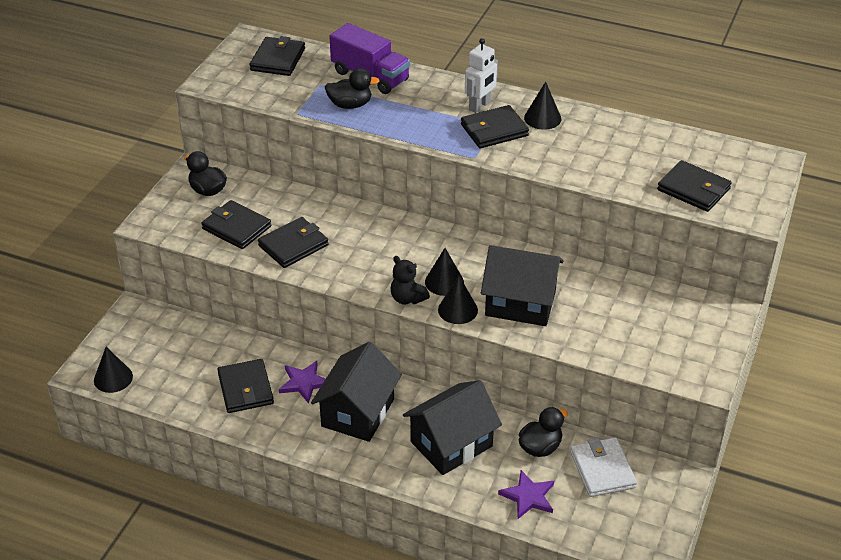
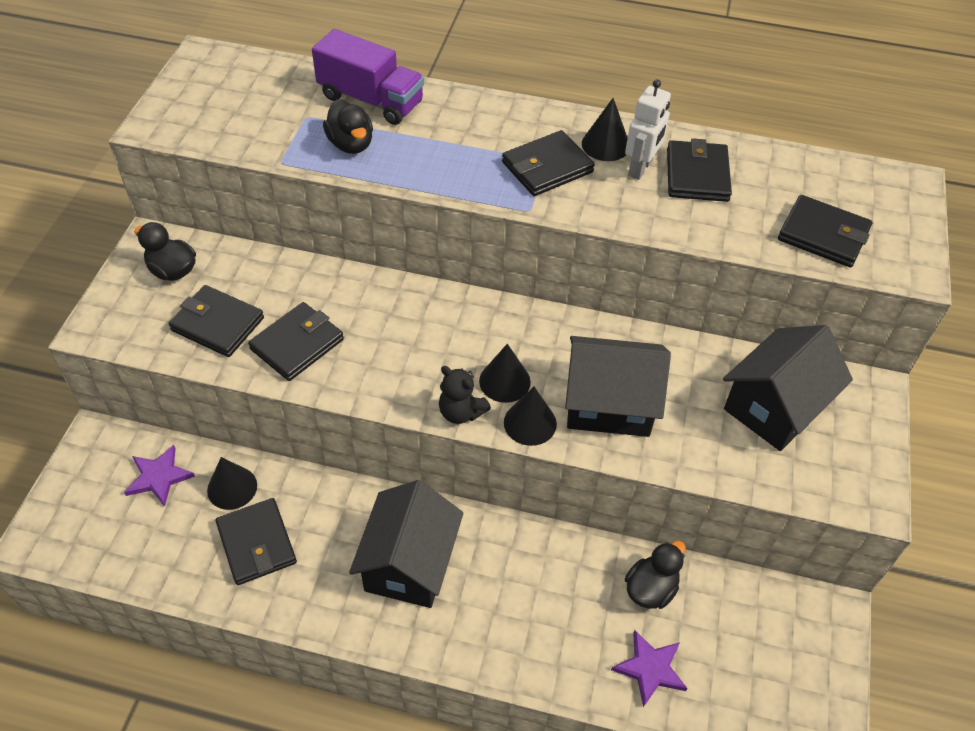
camera: 10 degrees left, 10 degrees up
(113, 378) = (75, 547): black cone -> black cone (232, 487)
(278, 59) = (244, 84): black wallet -> black wallet (697, 175)
(304, 383) = (333, 525): purple star -> purple star (159, 477)
(350, 105) = (351, 144): black duck -> black duck turned 75 degrees clockwise
(451, 444) = (537, 598): black house -> black house (775, 407)
(480, 106) = (521, 133): white robot -> white robot (640, 168)
(602, 470) = (735, 614): white wallet -> none

